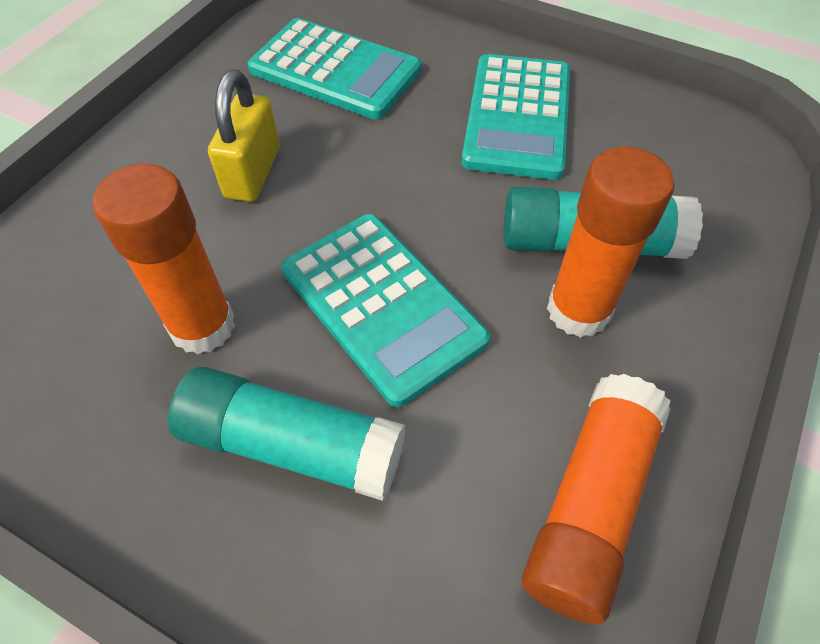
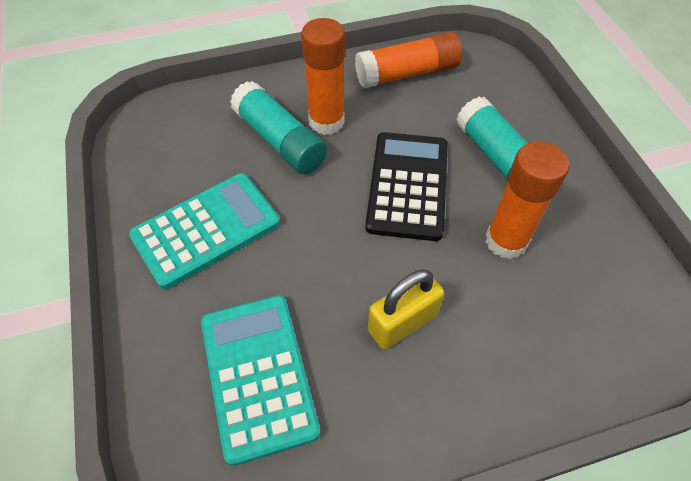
camera: 135 degrees left, 0 degrees up
(382, 305) = (408, 185): turquoise calculator -> black calculator

